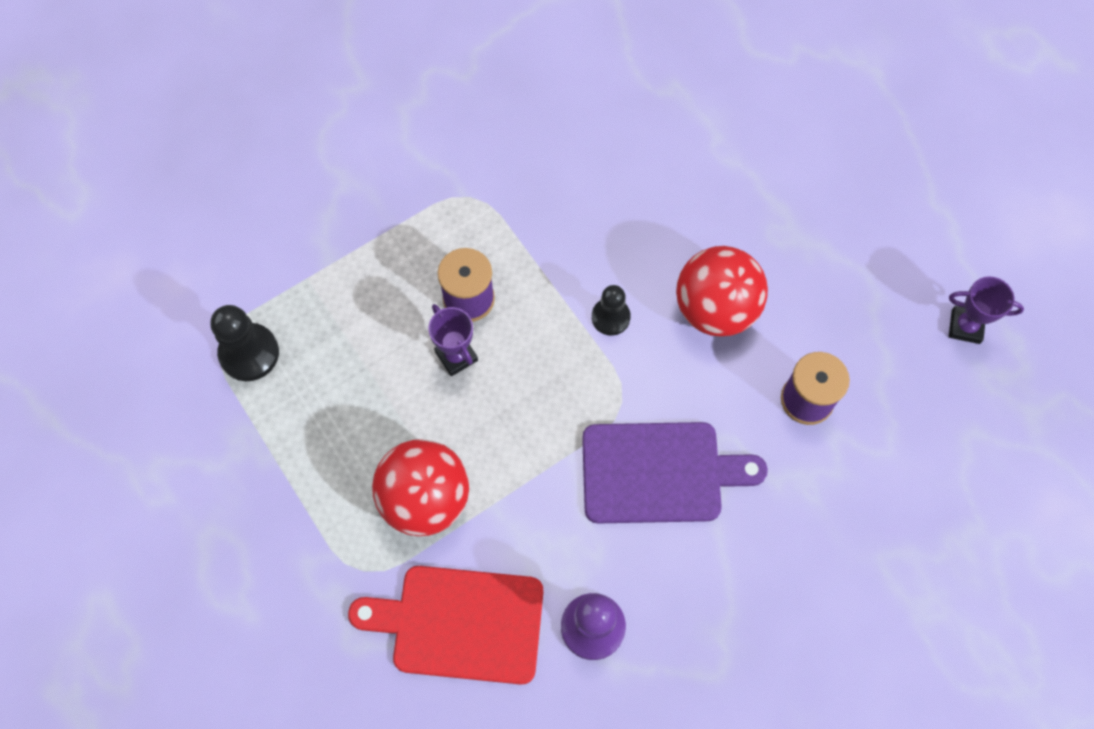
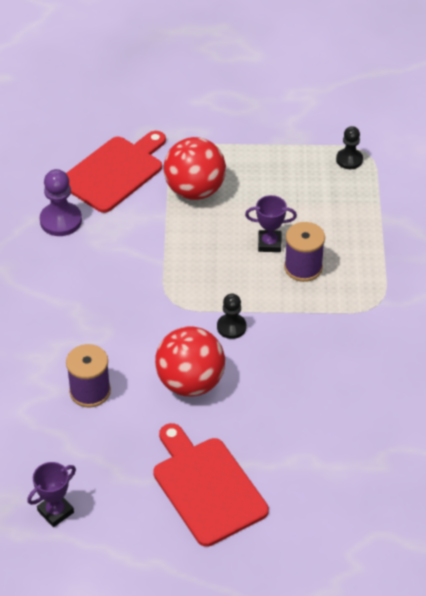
camera: 125 degrees right, 20 degrees down
(249, 353) = (349, 160): black pawn -> black pawn, size x0.66
(659, 472) = (114, 294): purple cutting board -> none
(823, 213) = (206, 487): none -> red cutting board

